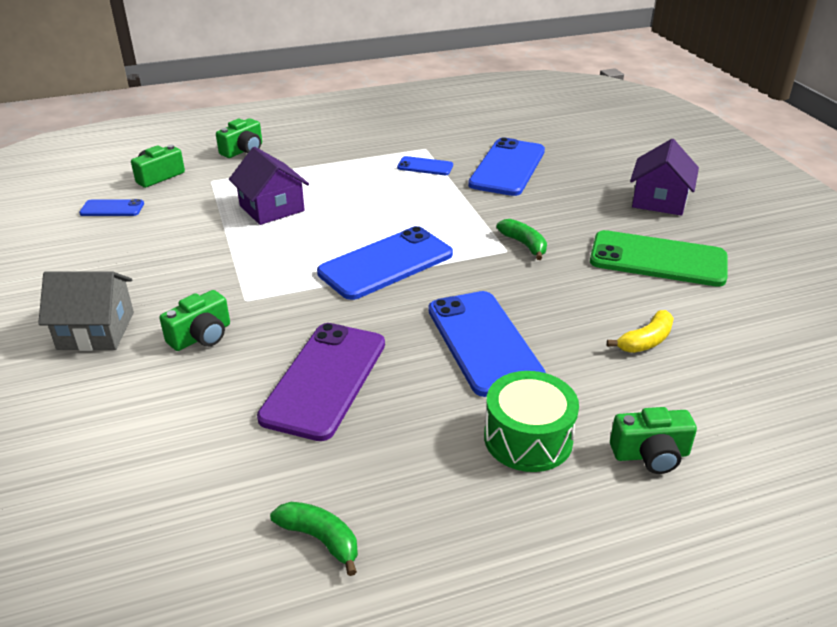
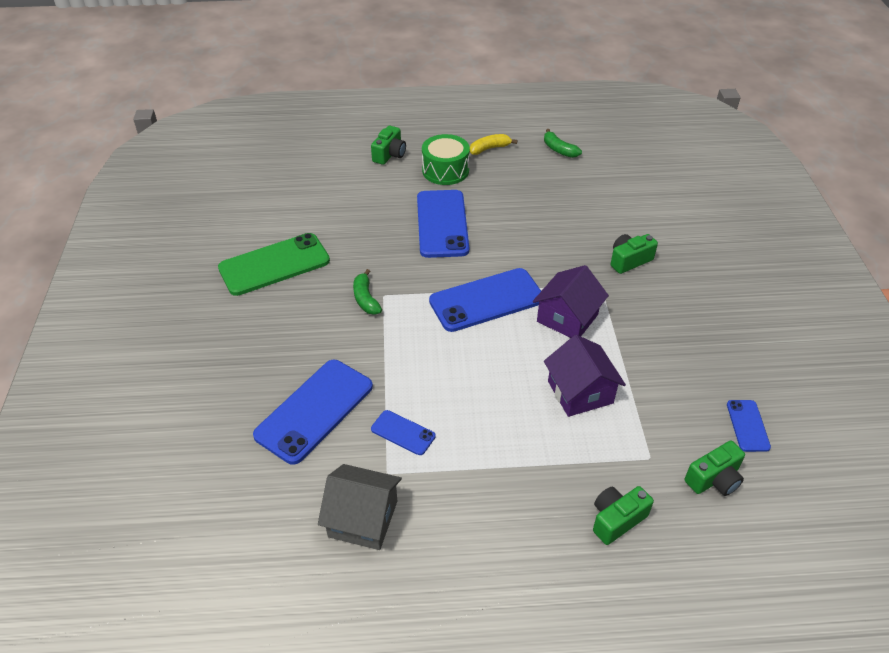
camera: 165 degrees left, 10 degrees up
(96, 330) = (706, 278): grey house -> grey house (363, 518)
(112, 208) = (747, 425): blue phone -> blue phone turned 75 degrees clockwise
(324, 380) = (548, 218): purple phone -> none
(645, 341) = (341, 207): yellow banana -> yellow banana (489, 149)
(650, 454) = (389, 154): green camera -> green camera turned 105 degrees clockwise
(658, 259) = (274, 264): green phone -> green phone turned 60 degrees counterclockwise
(659, 200) = (209, 328): purple house -> purple house (567, 318)

